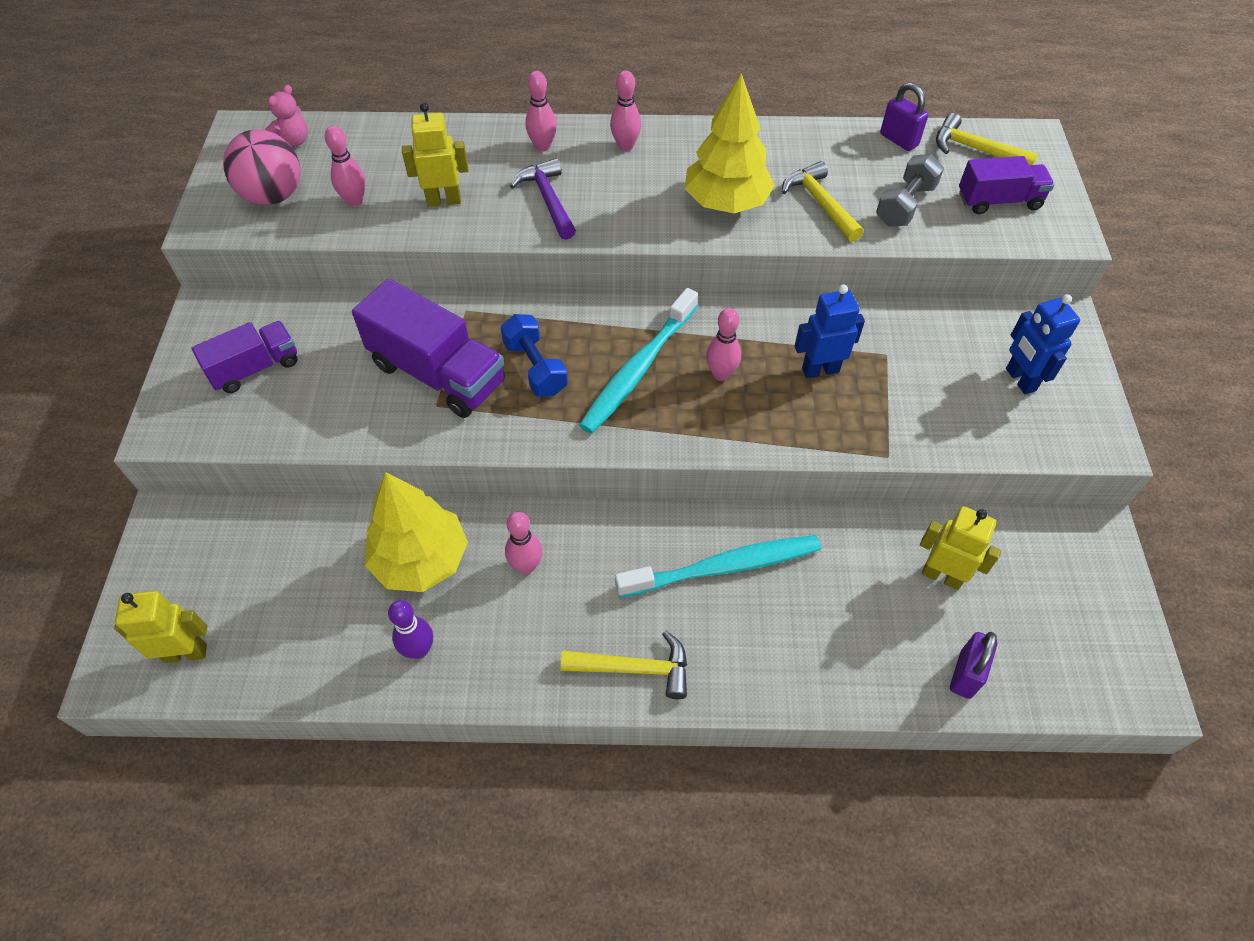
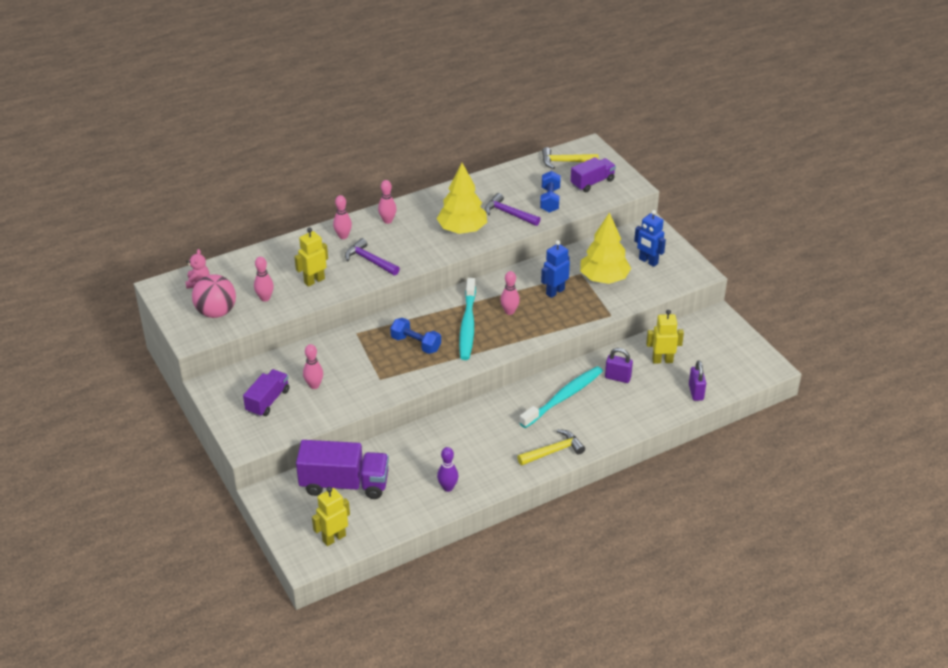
camera: 30 degrees left, 15 degrees down
(421, 560) = (416, 455): yellow tree -> yellow tree (604, 278)
(438, 373) = (368, 365): purple truck -> purple truck (344, 484)
(526, 565) = (470, 435): pink bowling pin -> pink bowling pin (314, 385)
(820, 203) = (508, 213): yellow hammer -> purple hammer
(898, 140) = (525, 170): purple padlock -> purple padlock (617, 378)
(905, 205) = (550, 200): grey dumbbell -> blue dumbbell

